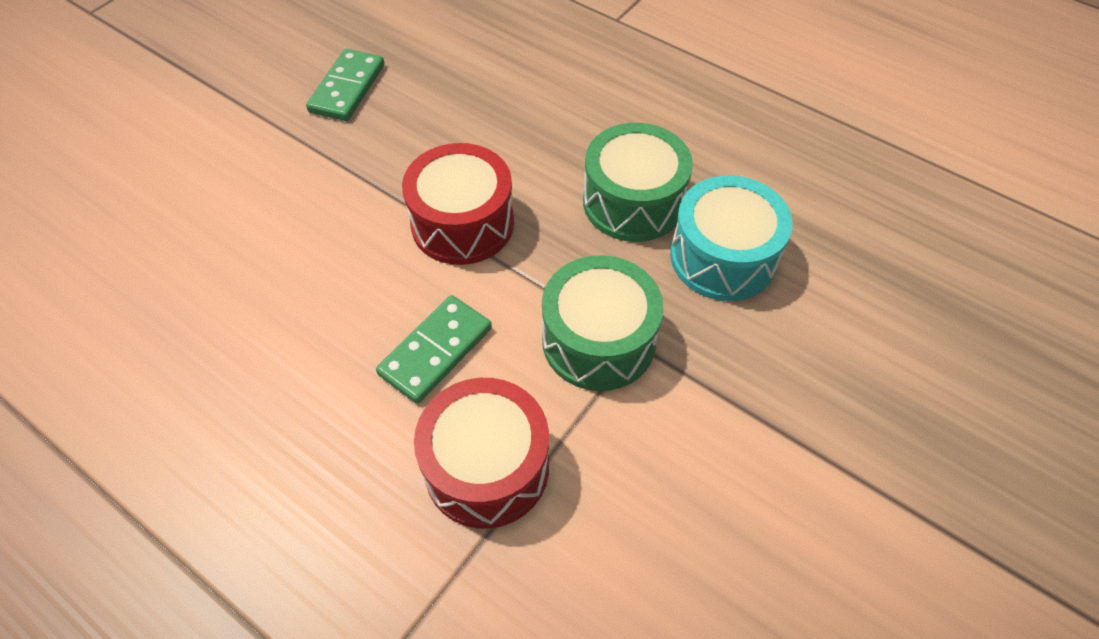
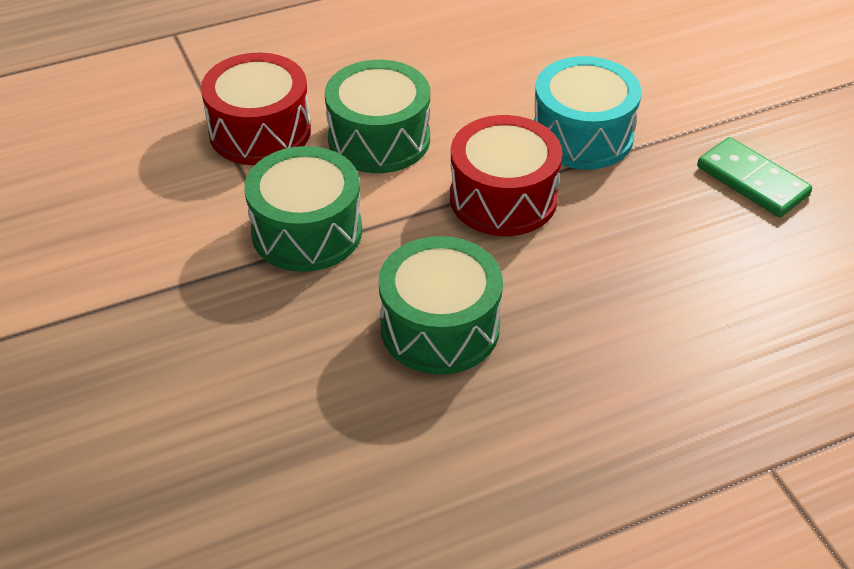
camera: 120 degrees right, 10 degrees down
(436, 351) = (379, 139): green domino -> green drum
(723, 257) = (318, 361): turquoise drum -> turquoise drum (582, 135)

